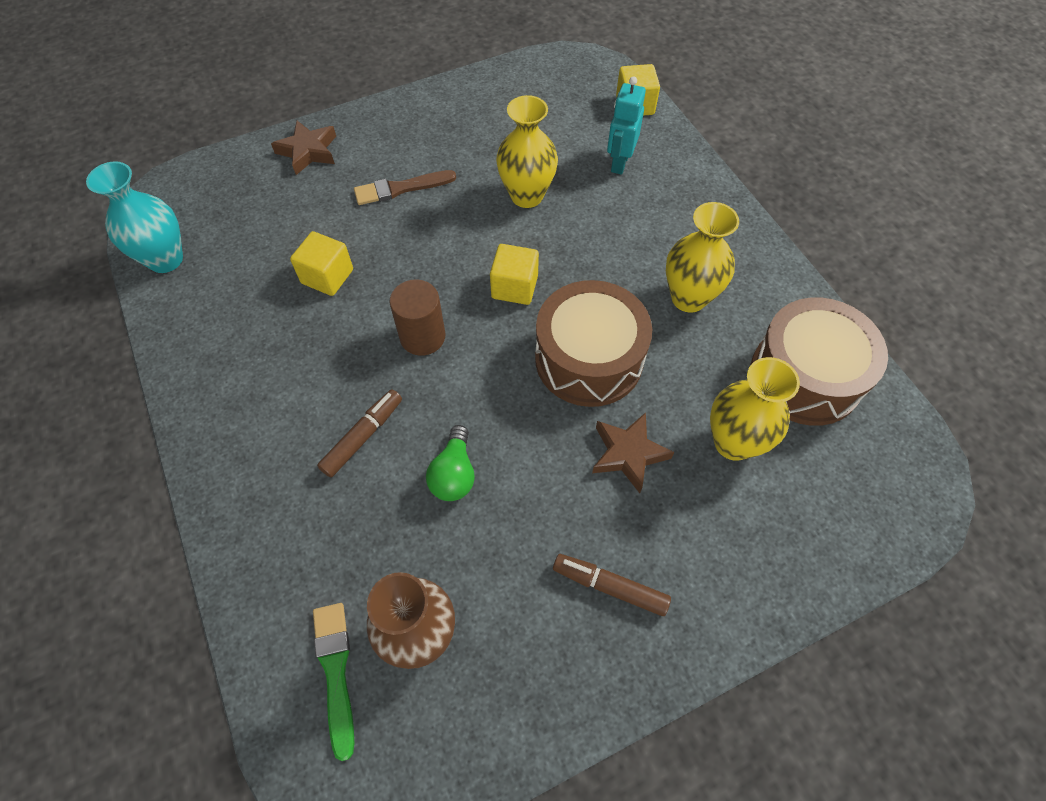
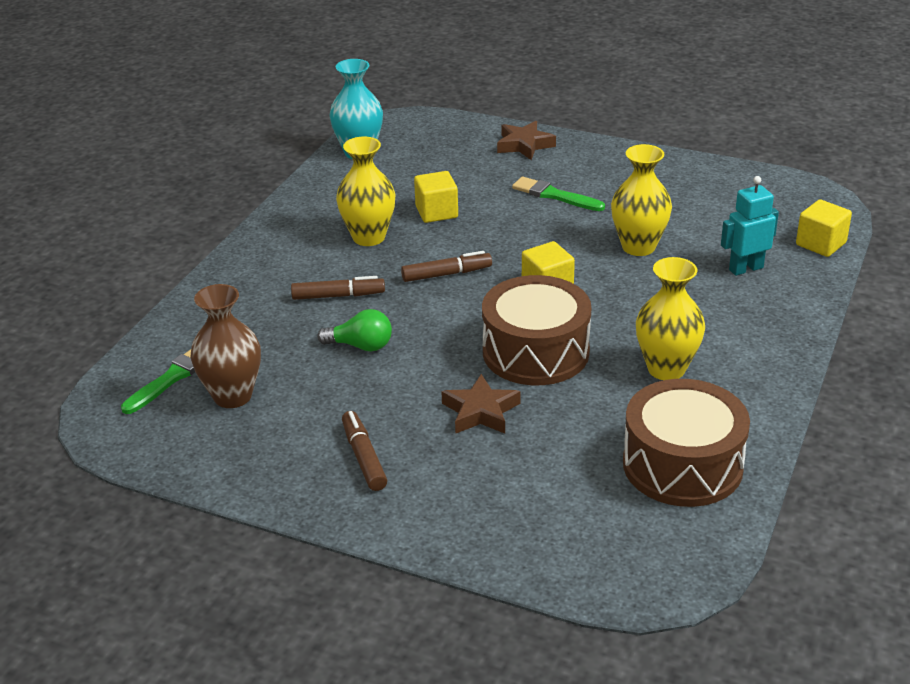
camera: 50 degrees right, 25 degrees down
(401, 188) = (554, 195): brown brush -> green brush
(422, 337) = (446, 274): brown cylinder -> brown marker
(454, 474) = (360, 346): green light bulb -> green light bulb turned 135 degrees counterclockwise
(733, 442) = (563, 457): yellow vase -> yellow vase (369, 237)

